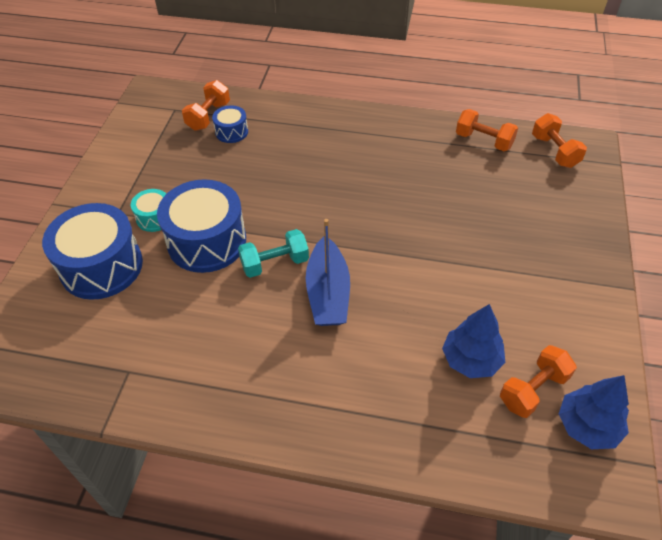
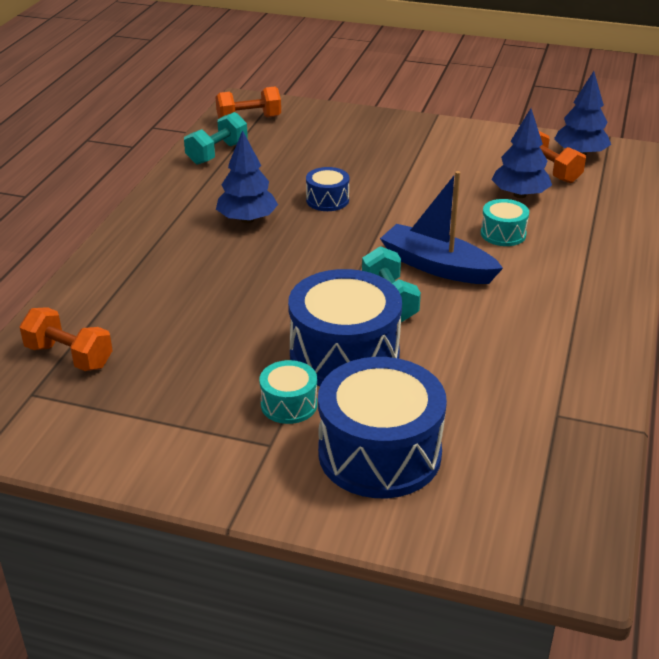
camera: 85 degrees left, 15 degrees down
(231, 132) = (119, 333): blue drum -> blue drum (327, 200)
(328, 293) = (437, 266): blue boat -> blue boat turned 150 degrees counterclockwise
(381, 171) = (247, 219): none -> blue tree
(391, 343) = (503, 234): none -> turquoise drum
(483, 141) = (217, 153): orange dumbbell -> turquoise dumbbell

